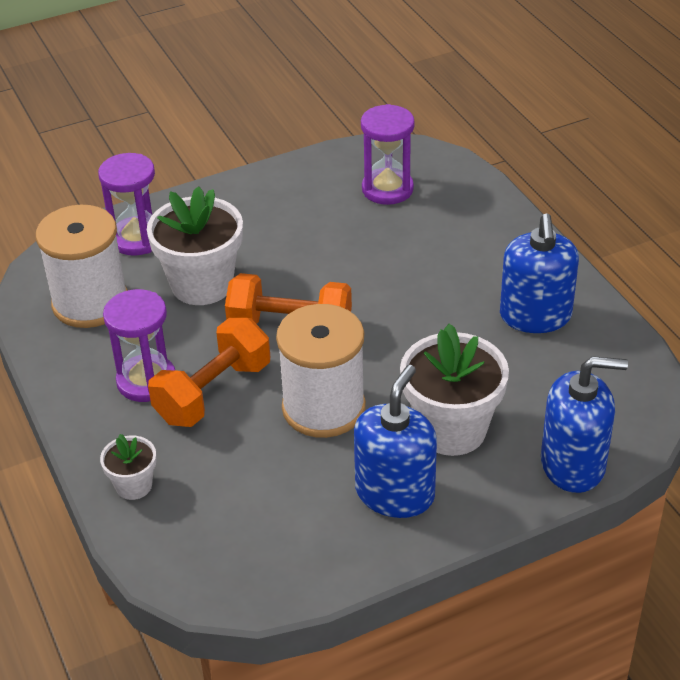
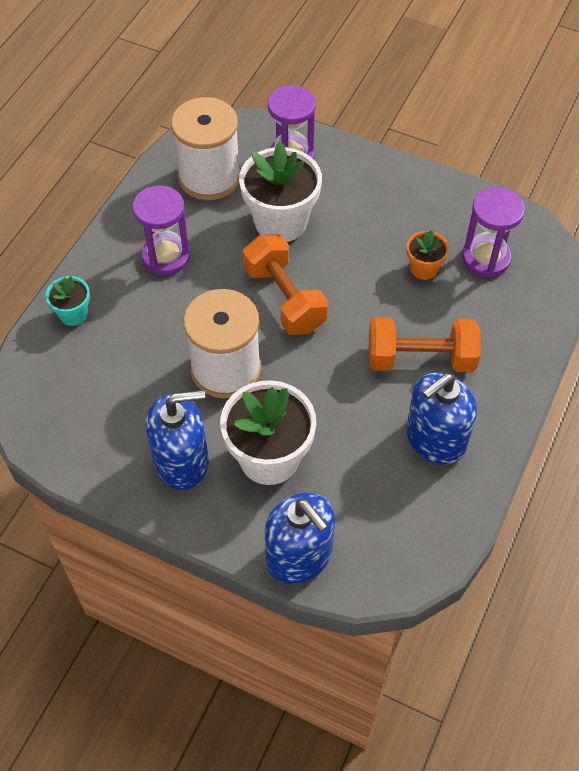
camera: 50 degrees right, 15 degrees up
(134, 485) = (73, 314): white flower pot -> turquoise flower pot
(213, 392) = (186, 298): orange dumbbell -> orange dumbbell (420, 359)
(357, 228) = (424, 268): none -> orange flower pot

